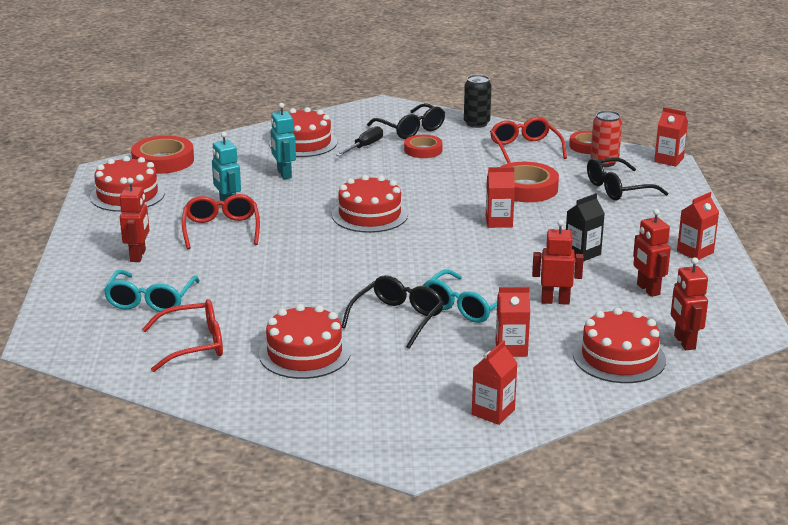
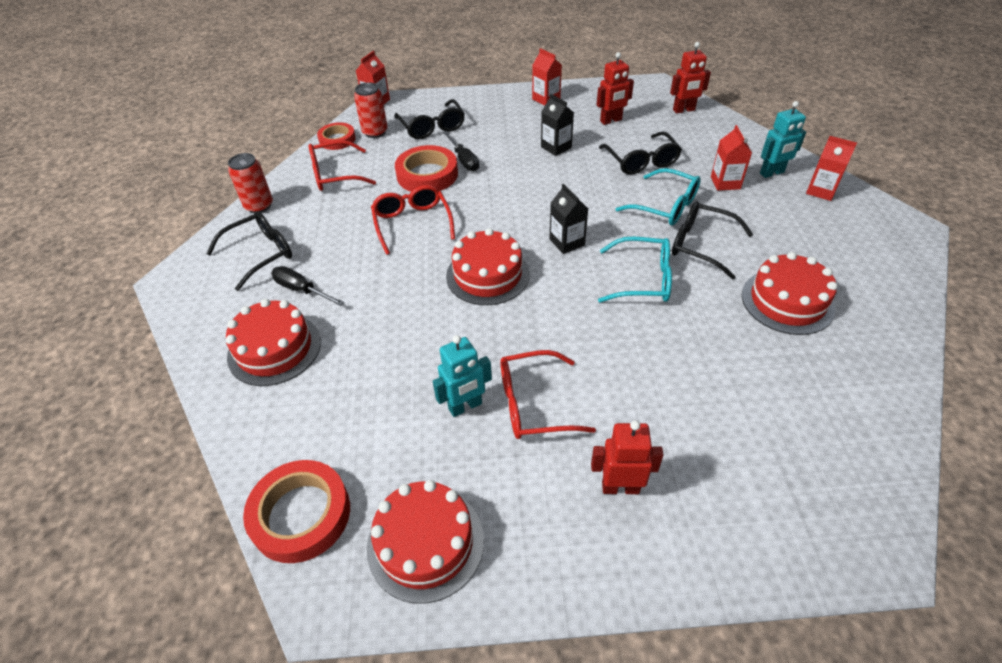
camera: 90 degrees left, 20 degrees up
(150, 301) = (732, 450): turquoise glasses -> turquoise glasses (643, 279)
(194, 345) = (811, 390): red glasses -> red glasses (412, 223)
(284, 174) = (372, 359): turquoise robot -> turquoise robot (772, 173)
(411, 251) = (567, 242): none -> black carton
(423, 150) = (323, 242): red tape -> none
(476, 123) = (259, 206): black can -> red can
(499, 222) = (500, 190): red carton -> none
(553, 205) = (464, 160): none -> black screwdriver
(555, 301) = (641, 161): red robot -> black glasses
(619, 357) = (716, 136): red cake -> none

